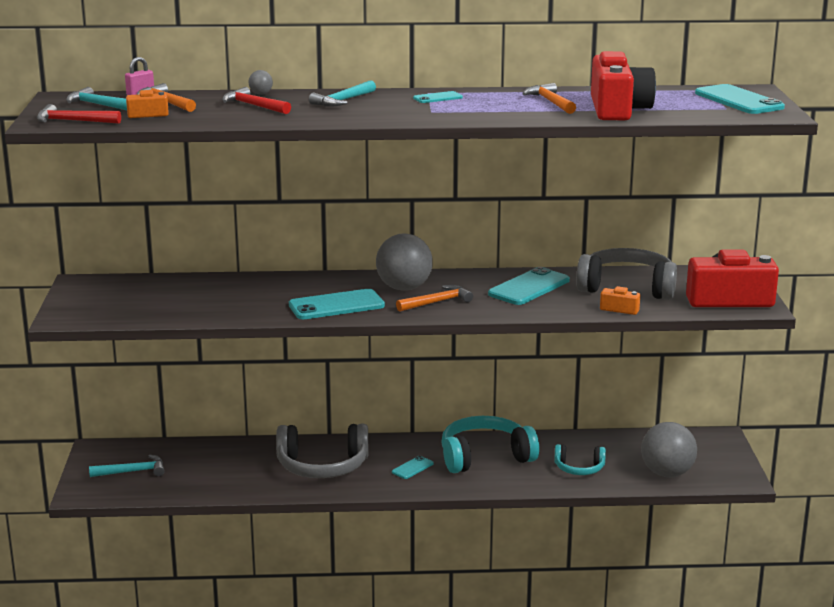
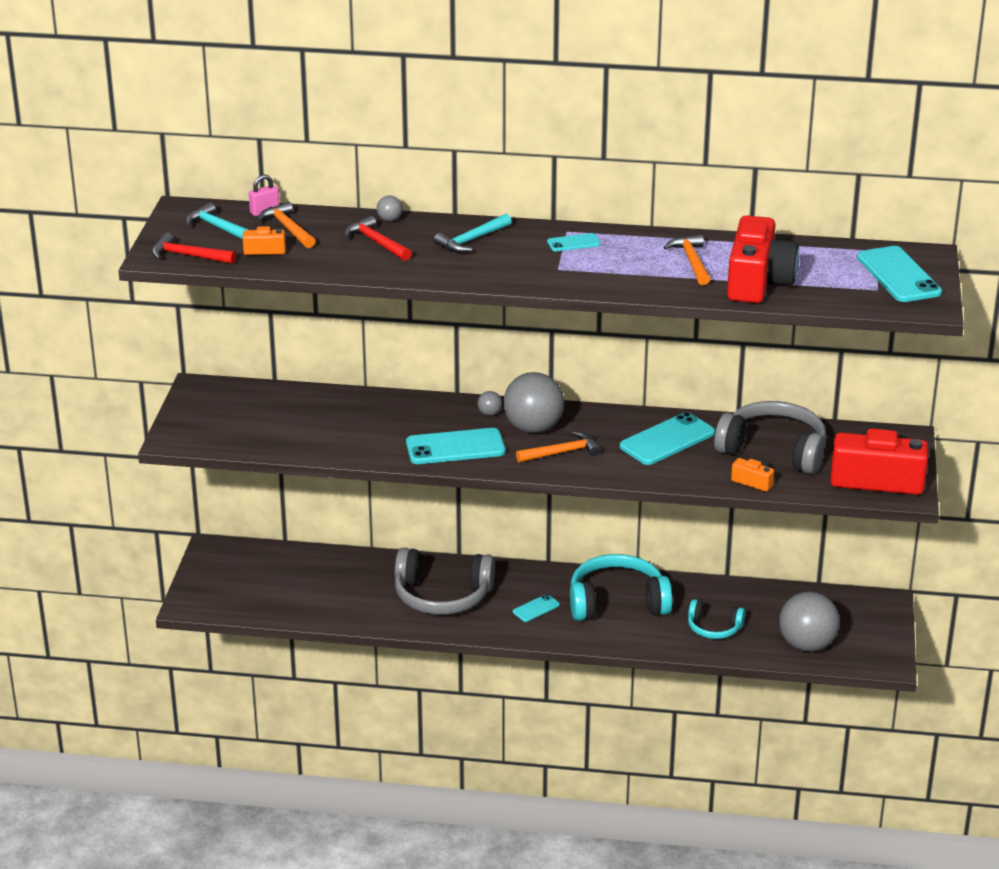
camera: 10 degrees right, 10 degrees up
(132, 471) = (245, 582): turquoise hammer -> none
(360, 281) = (489, 413): none -> grey ball

